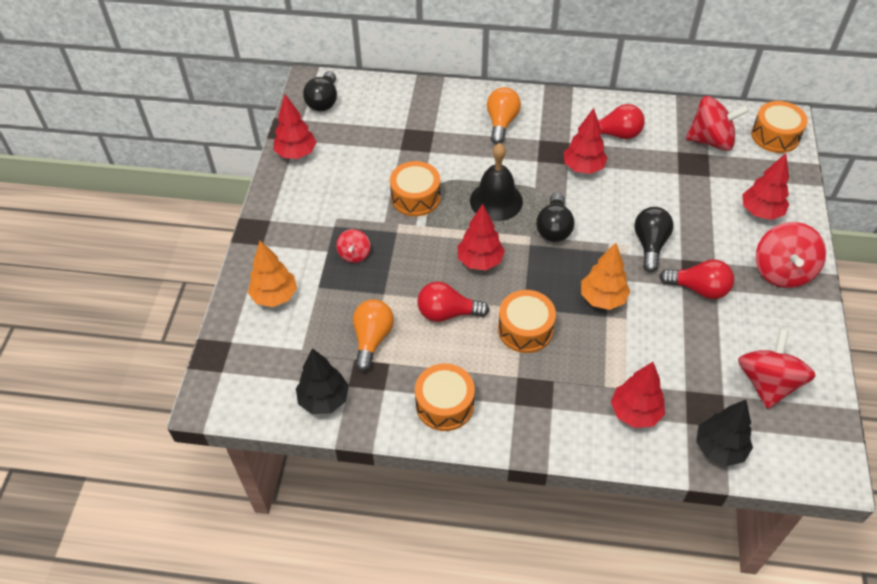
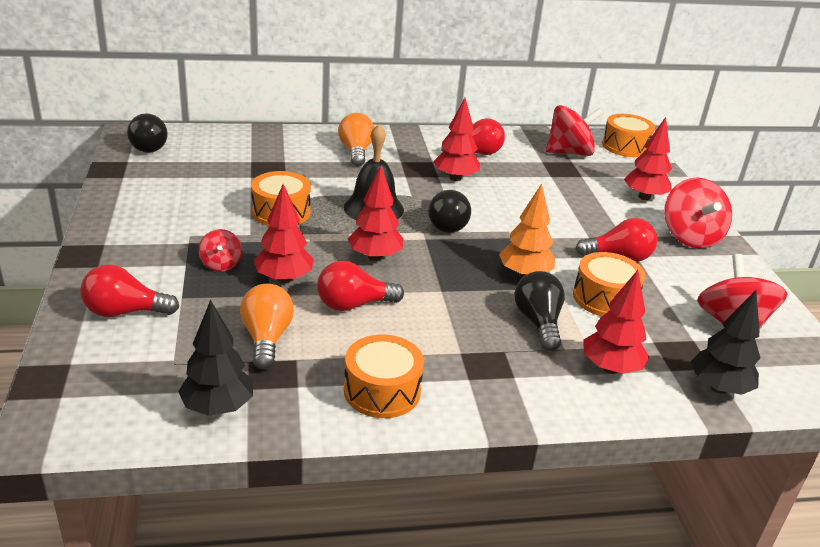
camera: 20 degrees left, 20 degrees down
(275, 296) = (125, 312): orange tree -> red light bulb
(296, 153) = (126, 187): red tree -> red tree (284, 279)
(525, 329) = (451, 309): orange drum -> orange drum (605, 298)
(650, 245) = (551, 228): black light bulb -> black light bulb (538, 322)

